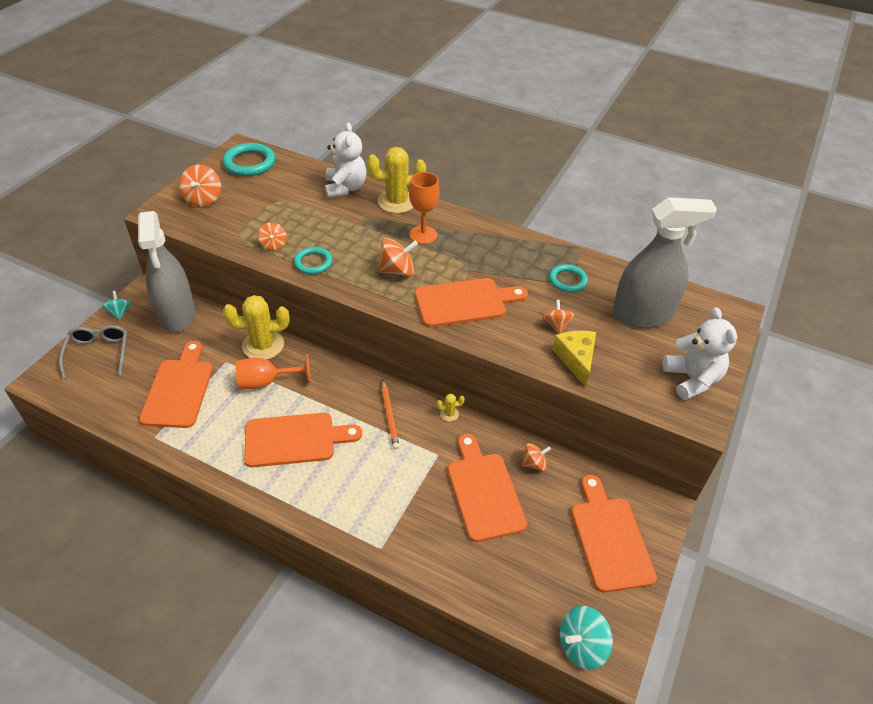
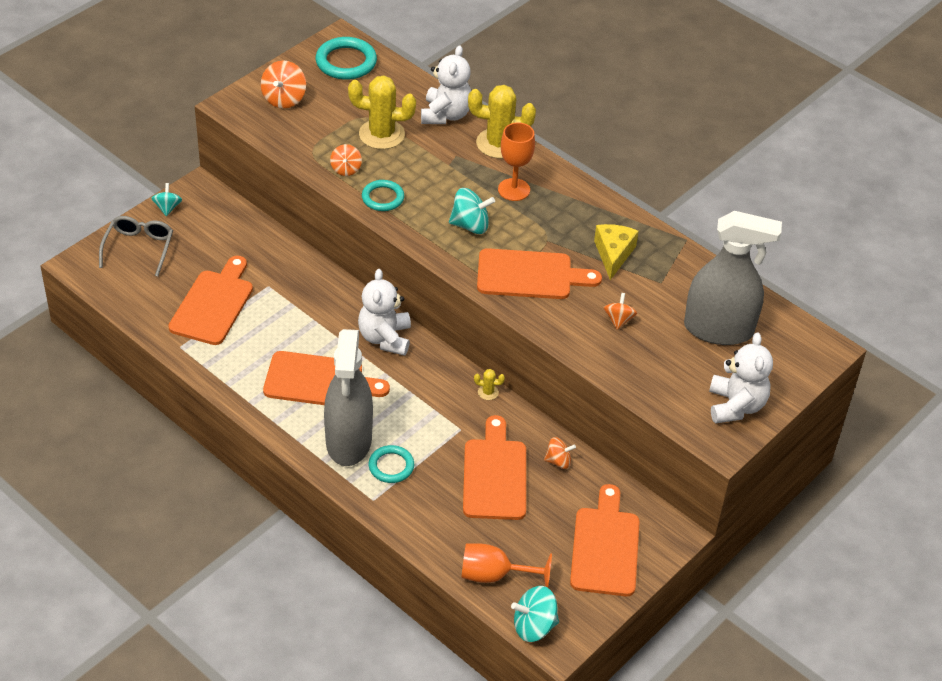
camera: 15 degrees right, 0 degrees up
(177, 315) = (228, 223): grey spray bottle -> grey spray bottle (349, 441)
(263, 345) = (311, 276): yellow cactus -> yellow cactus (381, 134)
(266, 382) = (305, 316): orange goblet -> orange goblet (494, 575)
(343, 385) = (385, 338): none -> white teddy bear
(389, 416) = (423, 380): orange pencil -> none
(397, 271) = (470, 225): orange spinning top -> turquoise spinning top
(567, 280) = (654, 275): turquoise ring -> turquoise ring (391, 466)
(576, 359) = (622, 359): yellow cheese -> yellow cheese (613, 254)

